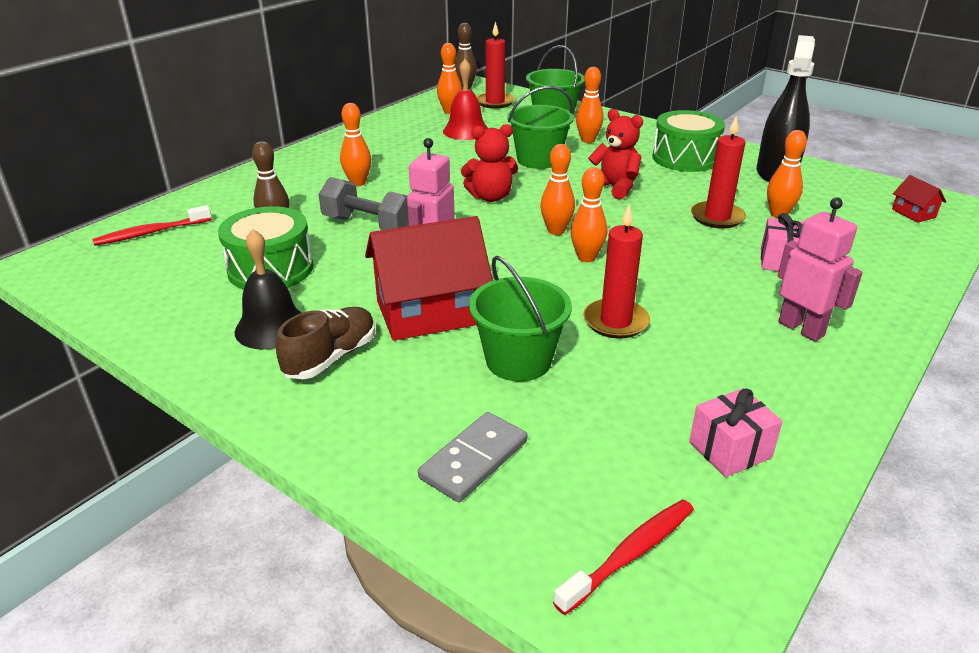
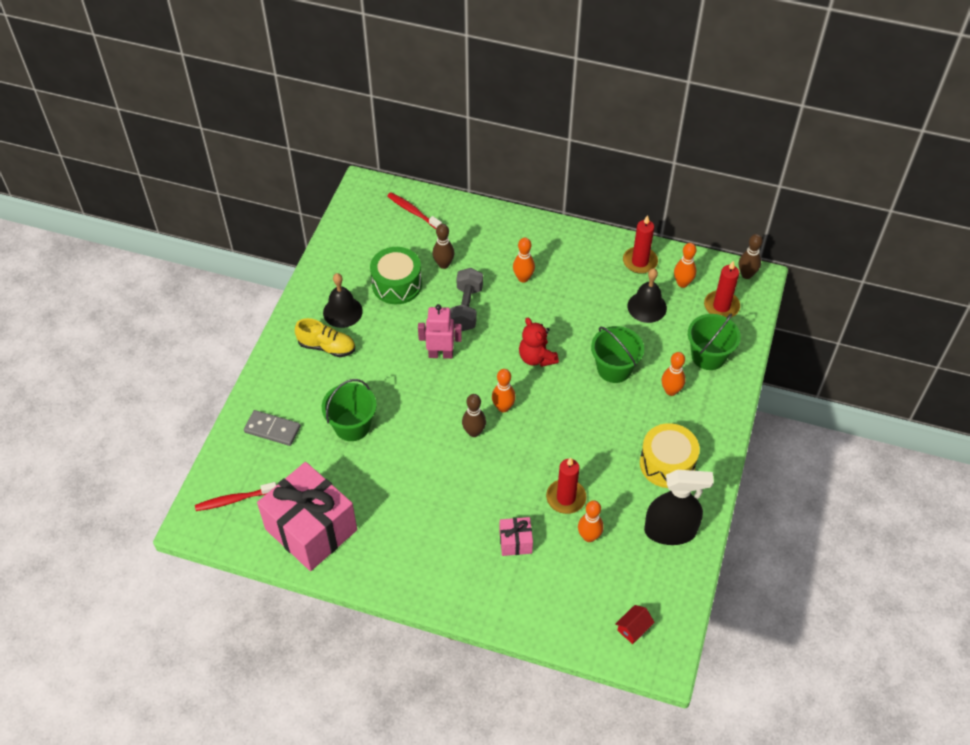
camera: 70 degrees right, 20 degrees up
(331, 357) = (327, 347): brown shoe -> yellow shoe
(429, 312) = (382, 373): red house -> none
(466, 131) = (647, 307): red bell -> black bell
(586, 258) = (474, 432): orange bowling pin -> brown bowling pin
(614, 187) = (587, 426): red teddy bear -> none
(615, 322) = (405, 462): red candle -> red candle (640, 261)
(630, 554) = (234, 500): red toothbrush -> red toothbrush turned 135 degrees clockwise
(685, 158) = (667, 464): green drum -> yellow drum
(730, 450) = (311, 529): pink gift -> pink gift, size x2.27
(801, 329) = (433, 556): pink robot -> none

